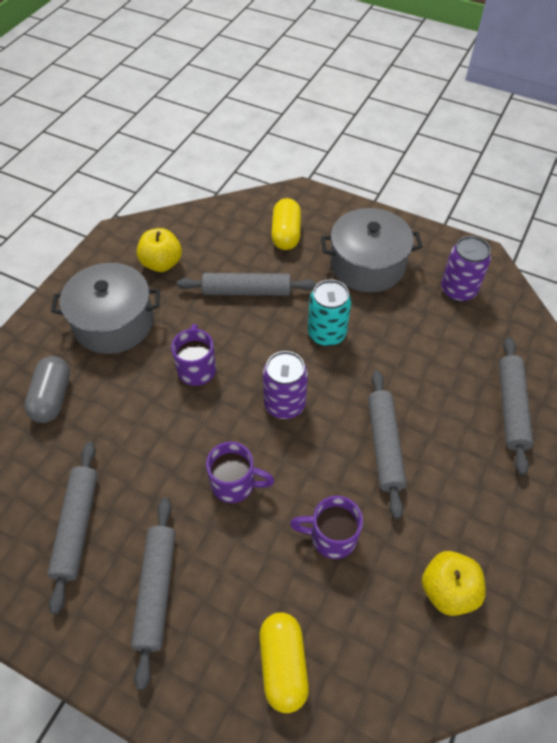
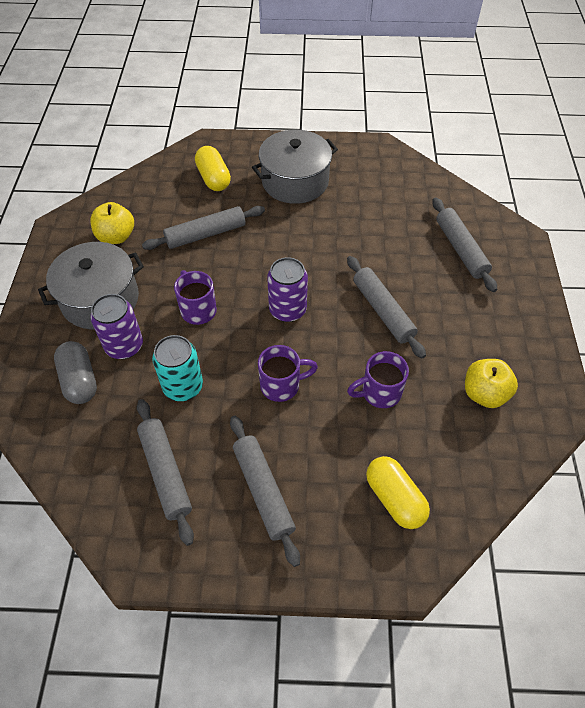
camera: 25 degrees left, 0 degrees up
(326, 333) = (291, 244): turquoise can -> turquoise can (183, 387)
(458, 290) = (376, 177): purple can -> purple can (124, 346)

